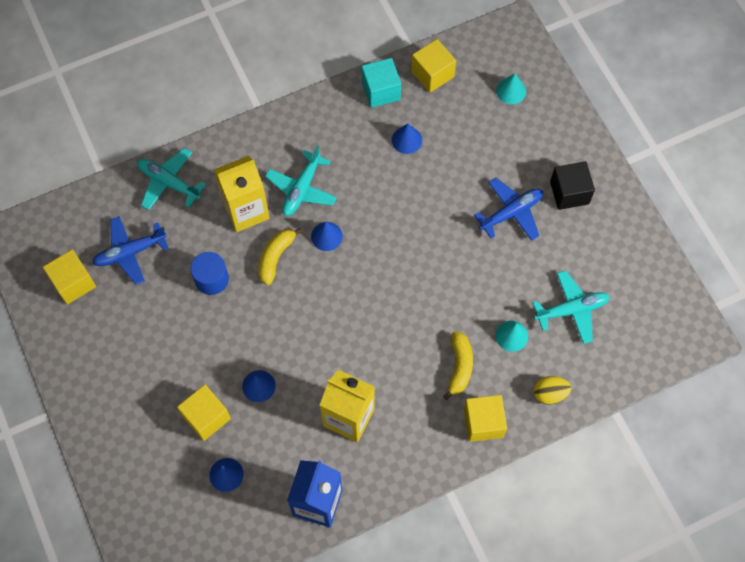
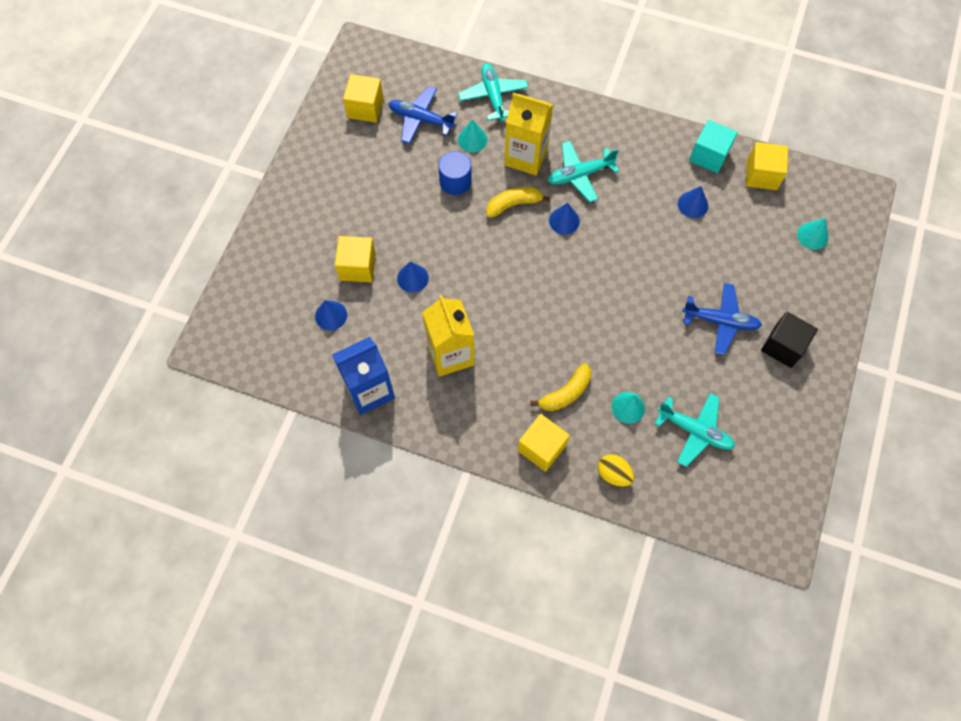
camera: 45 degrees right, 0 degrees up
(189, 233) = (472, 139): none -> turquoise cone

